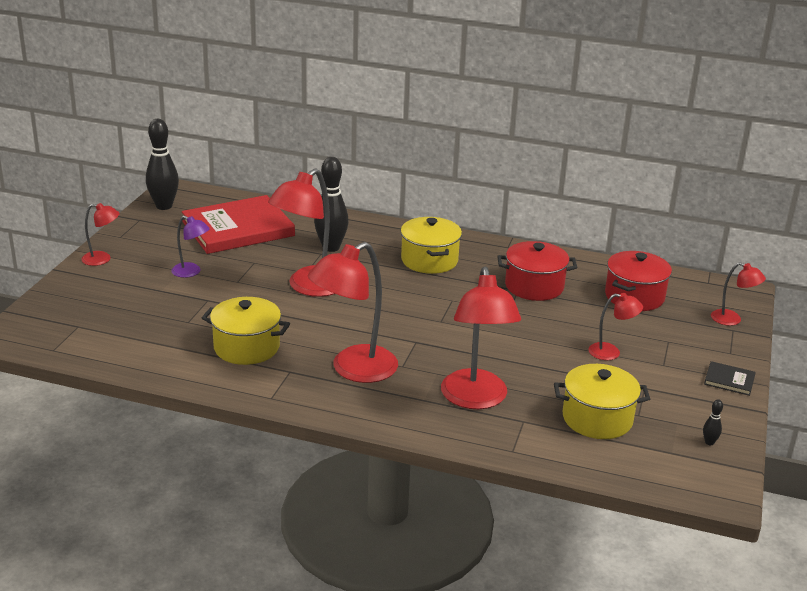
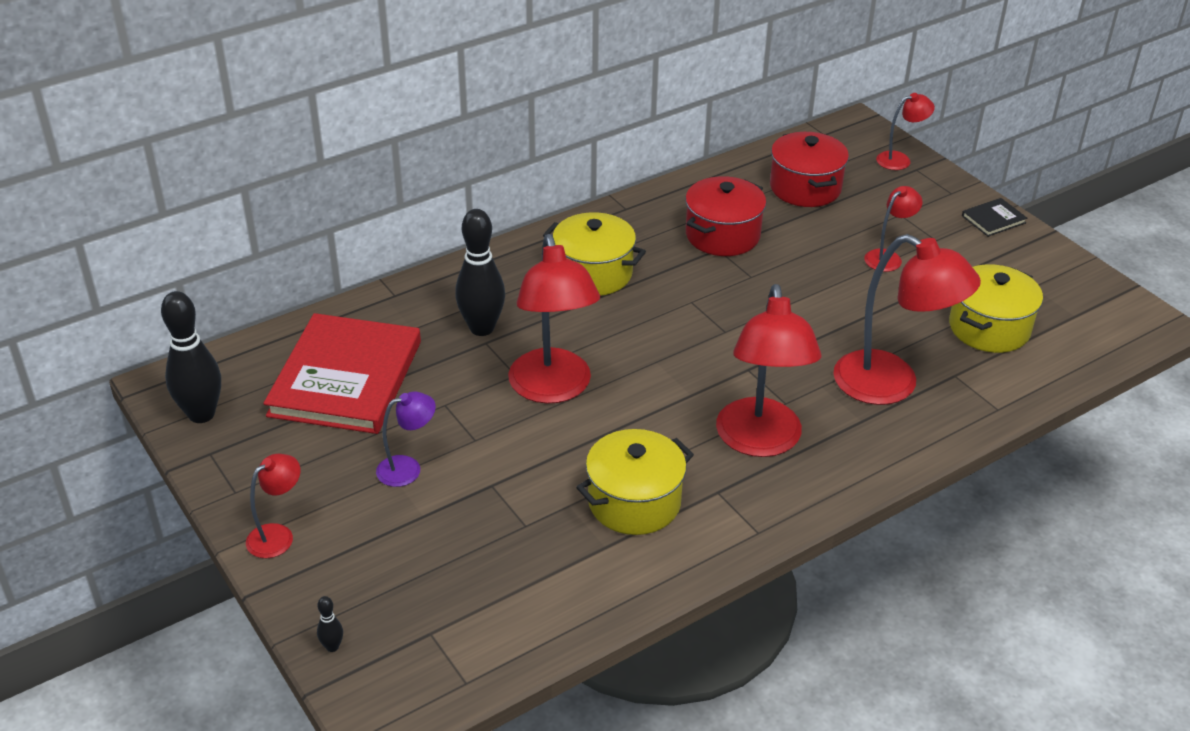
camera: 50 degrees left, 10 degrees up
(709, 442) = (1077, 286): black bowling pin -> black bowling pin (332, 647)

